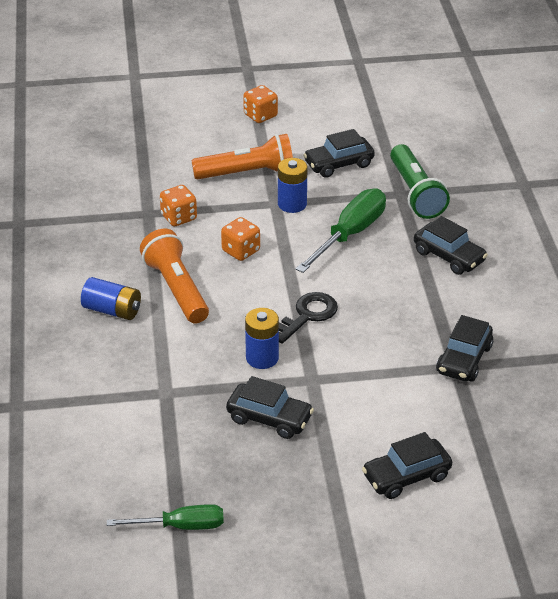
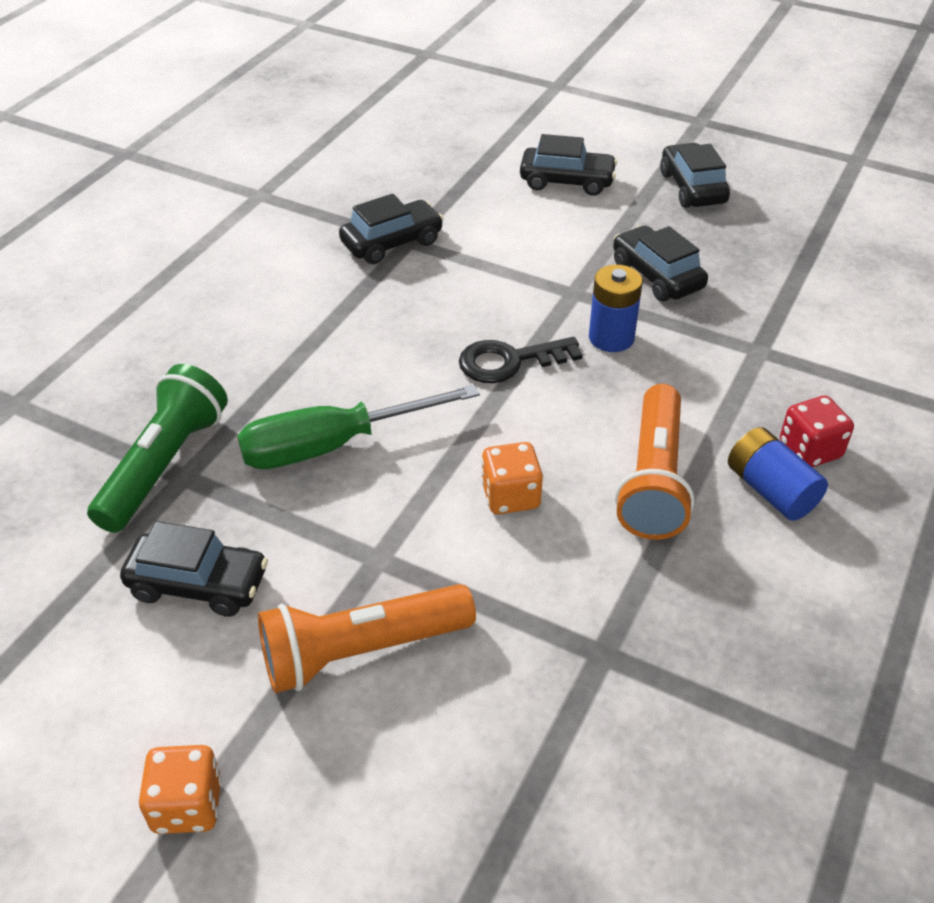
camera: 145 degrees left, 5 degrees up
(102, 341) = (810, 450): none -> red dice
(179, 217) = (557, 613): orange dice -> none
(181, 526) = (820, 227): green screwdriver -> none
(247, 173) = (361, 651): orange flashlight -> orange flashlight turned 45 degrees counterclockwise
(292, 204) = (356, 542): blue battery -> none
(449, 256) = (253, 353): black car -> black car (692, 188)

